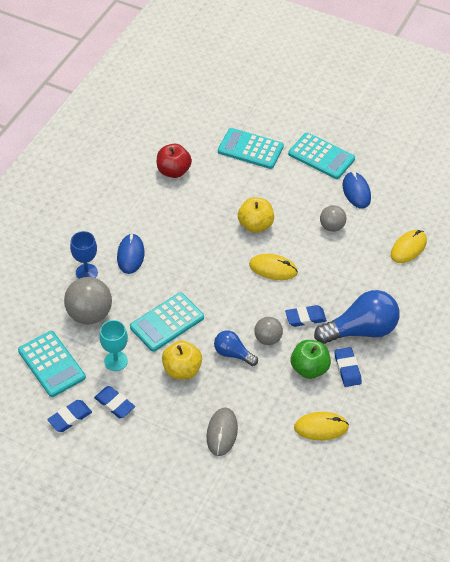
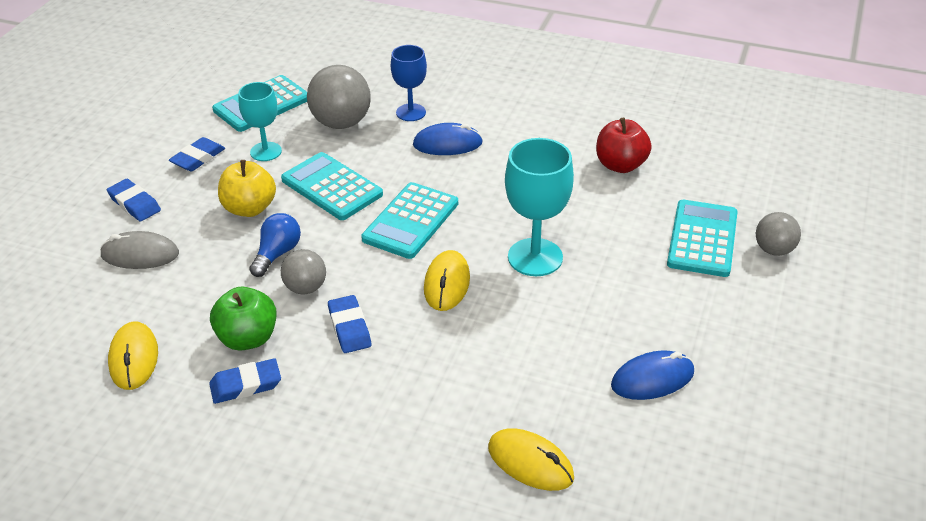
camera: 85 degrees right, 10 degrees down
(70, 417) = (181, 127): blue eraser -> blue eraser (134, 204)
(255, 225) = (535, 257): yellow apple -> turquoise goblet
(321, 156) = (723, 326): turquoise calculator -> turquoise calculator (410, 221)
(332, 227) = (556, 349): grey ball -> grey ball (774, 250)
(360, 330) = (327, 399): blue light bulb -> none

